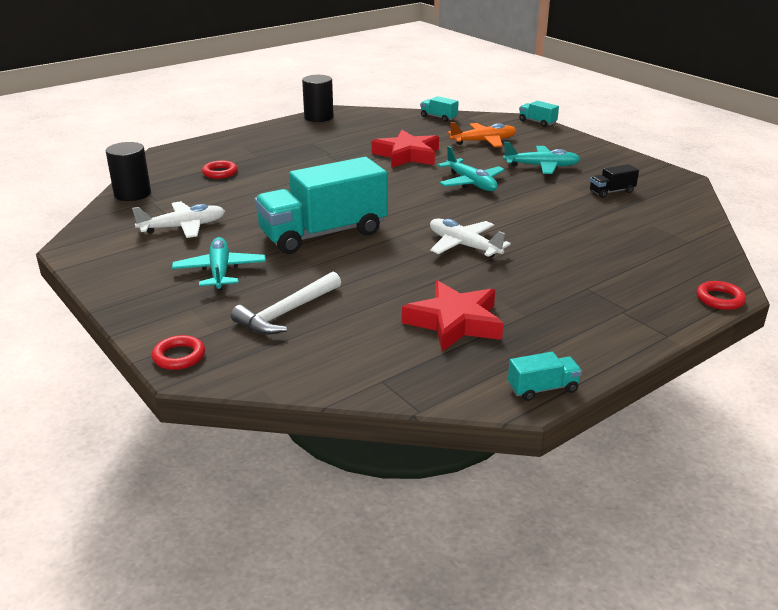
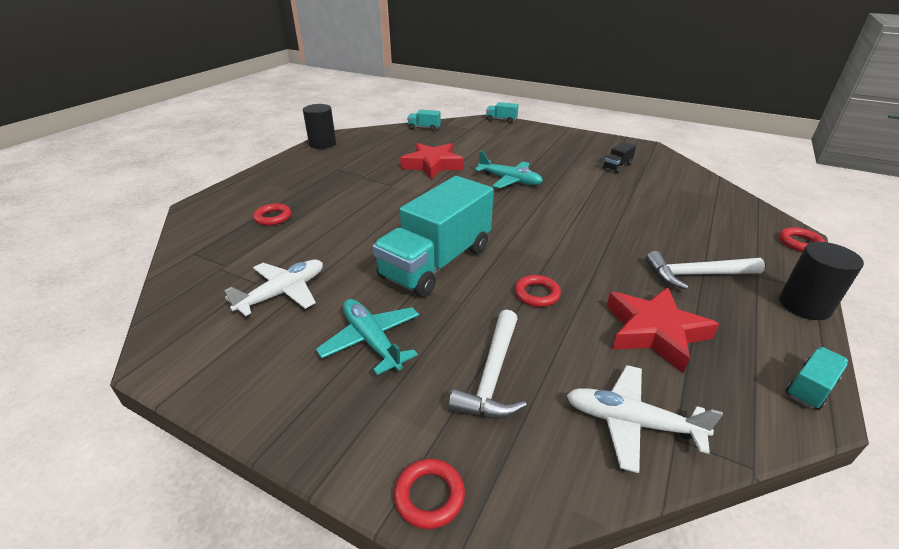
camera: 25 degrees left, 5 degrees up
(132, 194) = (191, 264): black cylinder -> black cylinder (804, 305)
(384, 274) = (536, 294): none -> red ring
(463, 246) = (569, 243): white plane -> white plane (630, 422)
(484, 141) = (480, 142): orange plane -> none
(542, 166) = (545, 155): turquoise plane -> none
(558, 296) = (697, 275): none -> white hammer

